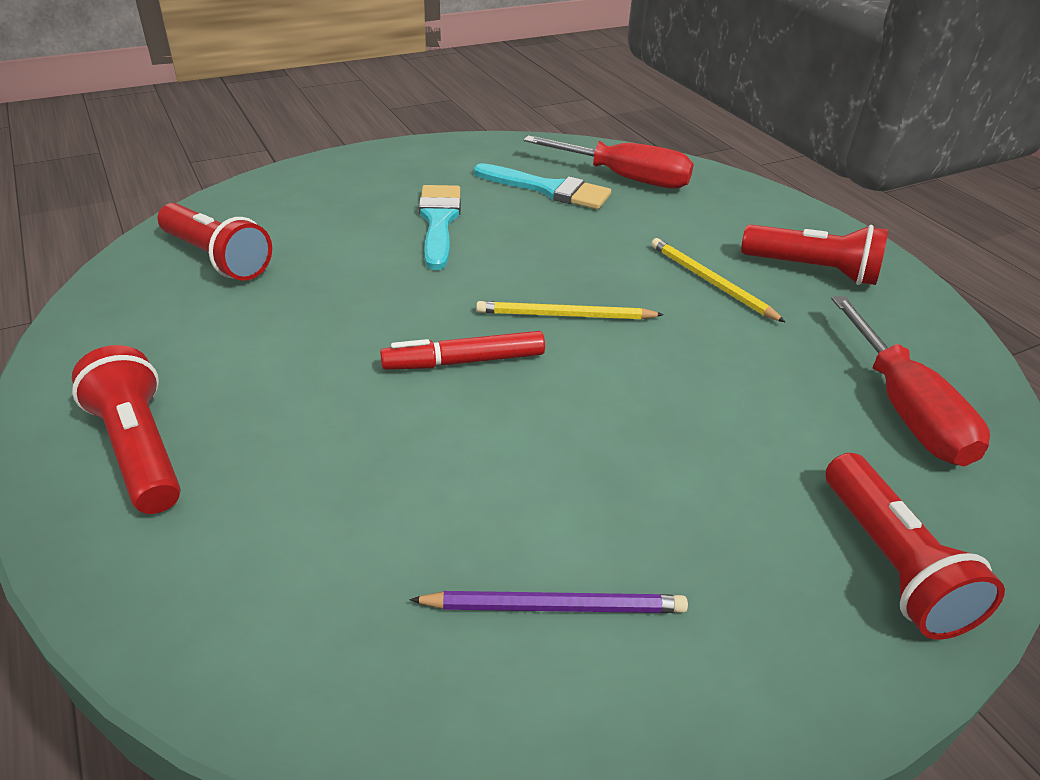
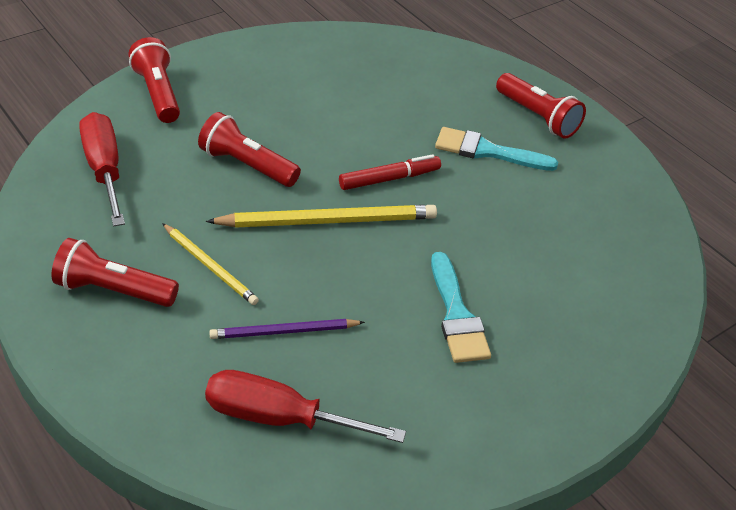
camera: 170 degrees right, 5 degrees up
(217, 258) = (608, 249): red flashlight -> red flashlight (247, 165)
(548, 189) = (363, 383): turquoise brush -> turquoise brush (487, 151)
(555, 606) = (316, 71): purple pencil -> purple pencil (284, 331)
(565, 315) = (328, 221): yellow pencil -> yellow pencil, size x1.66

